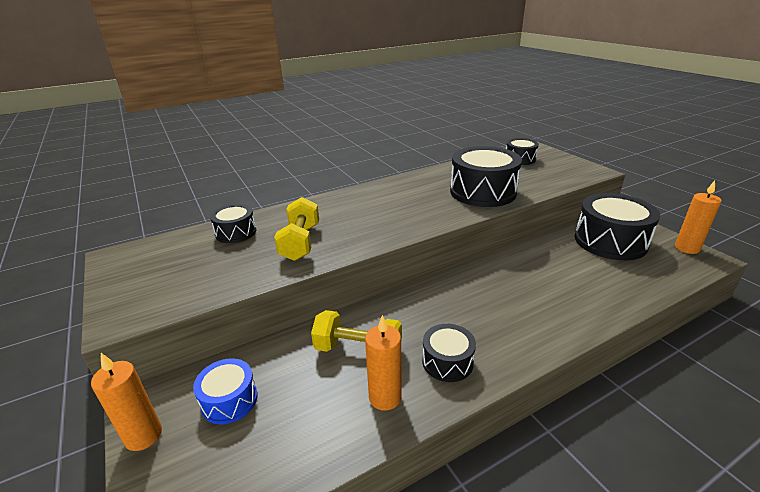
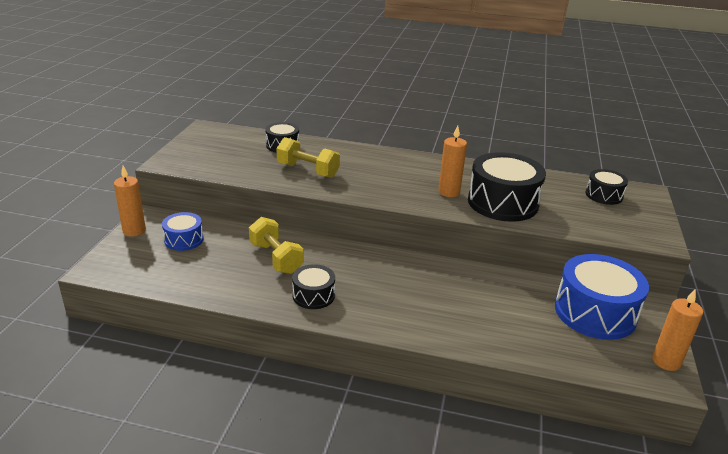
camera: 40 degrees right, 0 degrees up
(300, 242) = (308, 170): yellow dumbbell -> yellow dumbbell turned 75 degrees clockwise
(385, 397) = (253, 287): orange candle -> orange candle (449, 192)
(610, 241) = (595, 312): black drum -> blue drum

